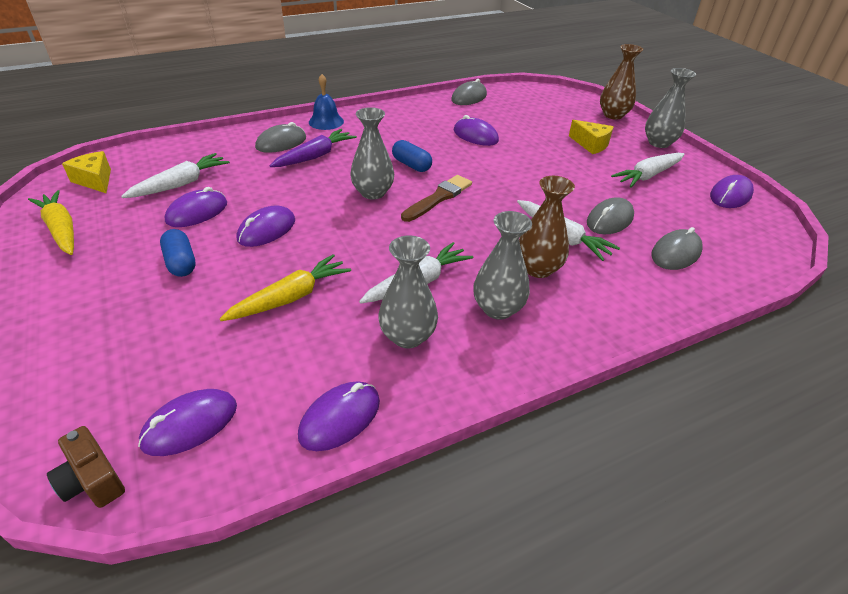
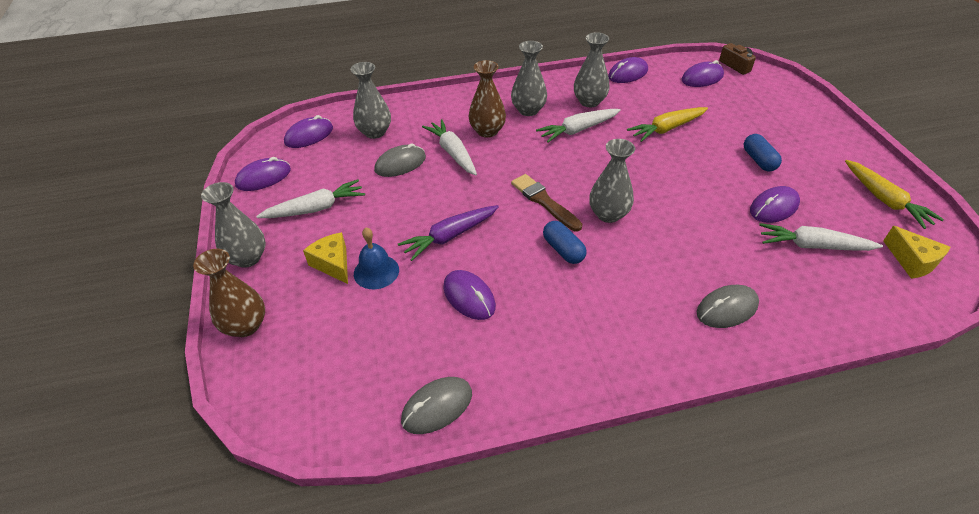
camera: 165 degrees left, 5 degrees up
(180, 184) = (813, 246): white carrot -> white carrot turned 45 degrees clockwise
(266, 230) = (701, 182): purple mouse -> purple mouse (309, 135)
(315, 156) = (677, 277): purple carrot -> purple carrot (450, 236)
(326, 121) = (675, 355): blue bell -> blue bell (376, 271)
(438, 198) = (544, 201): brown brush -> brown brush turned 90 degrees clockwise
(676, 253) = (375, 132): grey mouse -> grey vase

